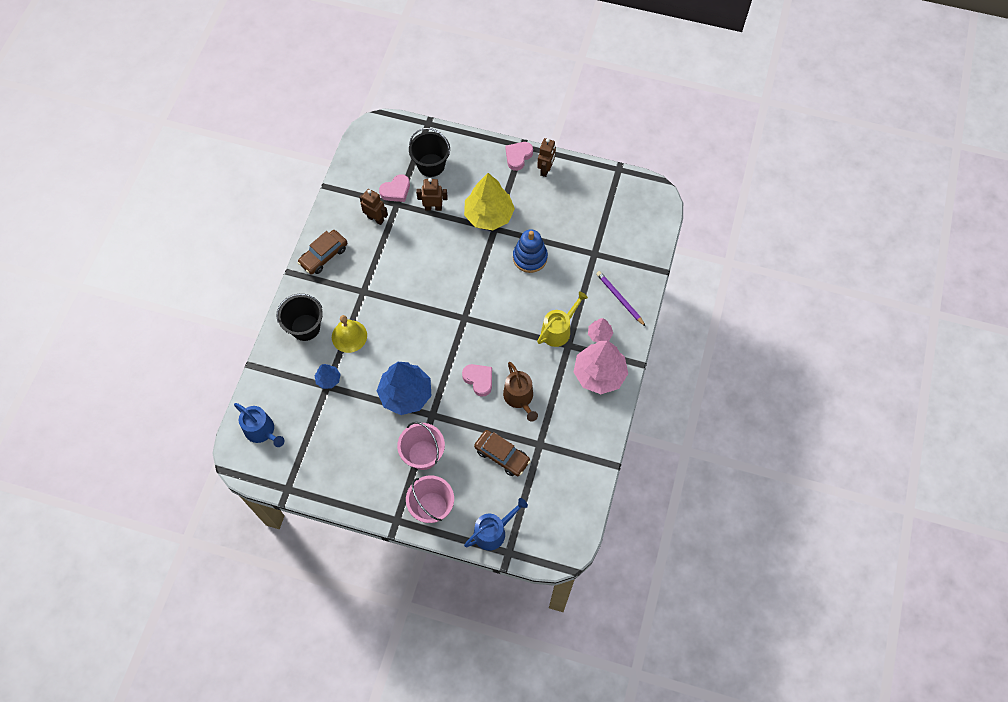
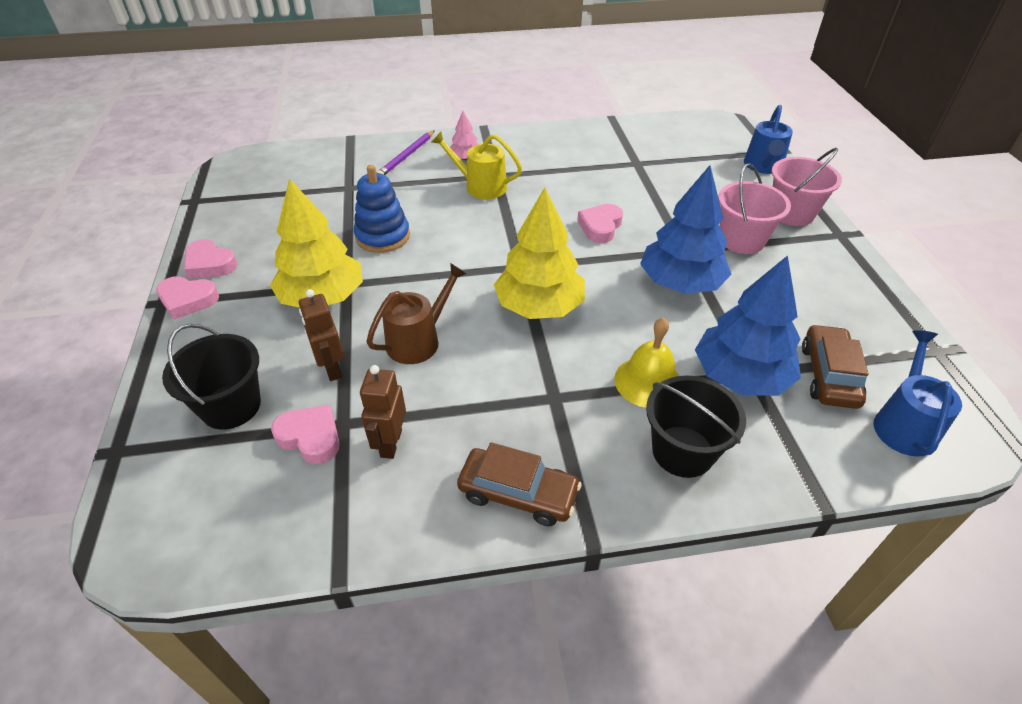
camera: 115 degrees left, 20 degrees down
(328, 379) = (740, 376): blue tree -> blue tree, size x2.09
(427, 313) = (539, 306): none -> yellow tree
(493, 532) = (763, 166): blue watering can -> blue watering can turned 105 degrees counterclockwise
(502, 455) = (676, 183): brown car -> brown car (828, 375)
(519, 397) = (594, 190): brown watering can -> brown watering can (418, 341)
(546, 170) = (210, 264): brown robot -> pink heart
(599, 374) = (516, 147): pink tree -> none

